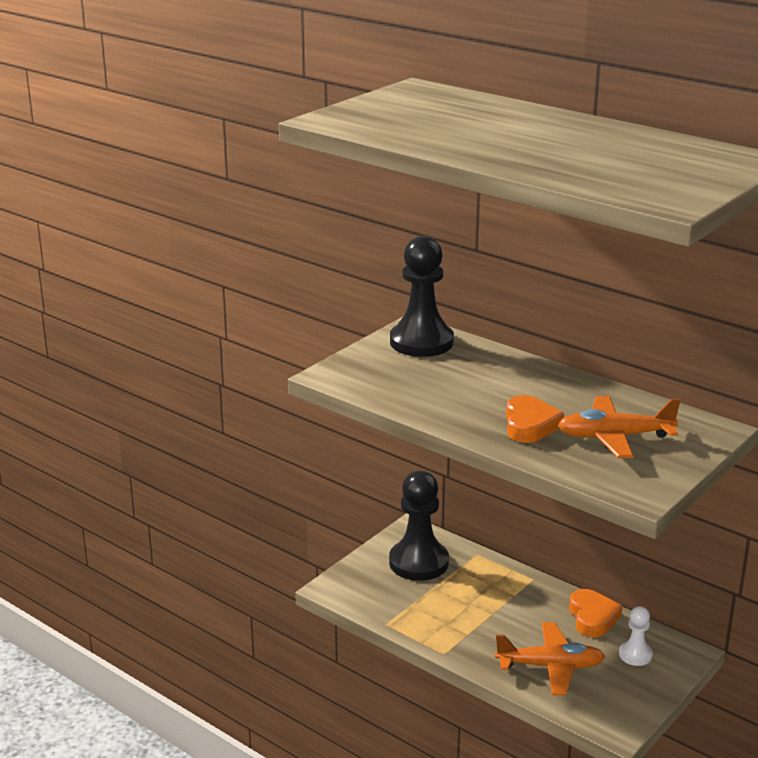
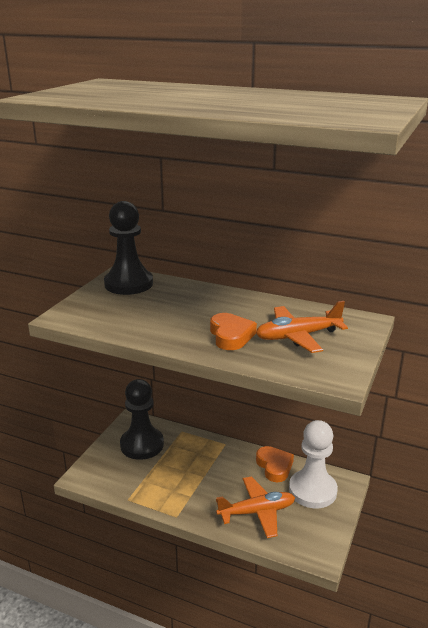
camera: 15 degrees left, 0 degrees up
(635, 655) = (312, 490): white pawn -> white pawn, size x2.00

